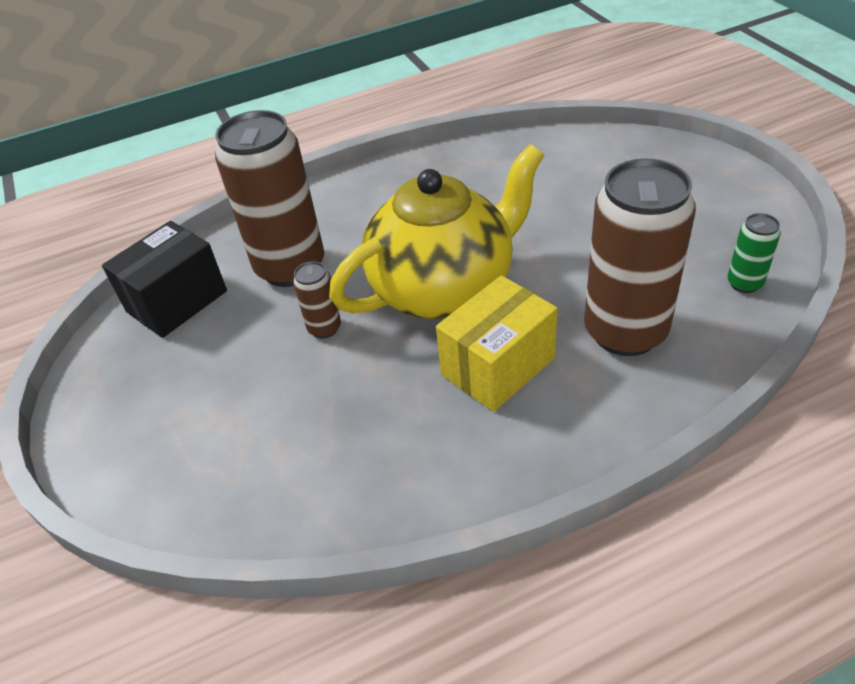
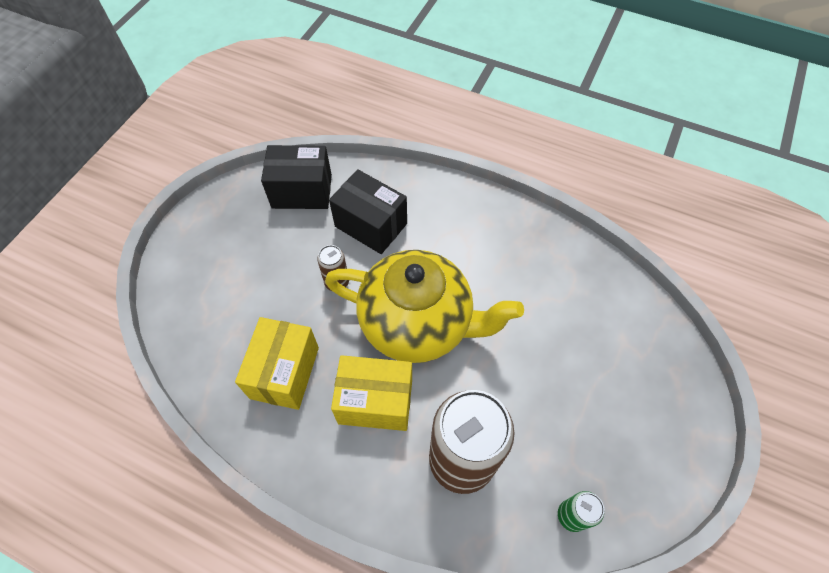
camera: 45 degrees right, 15 degrees up
(290, 267) = (371, 225): brown can -> black box
(383, 430) = (284, 372): none -> yellow box

